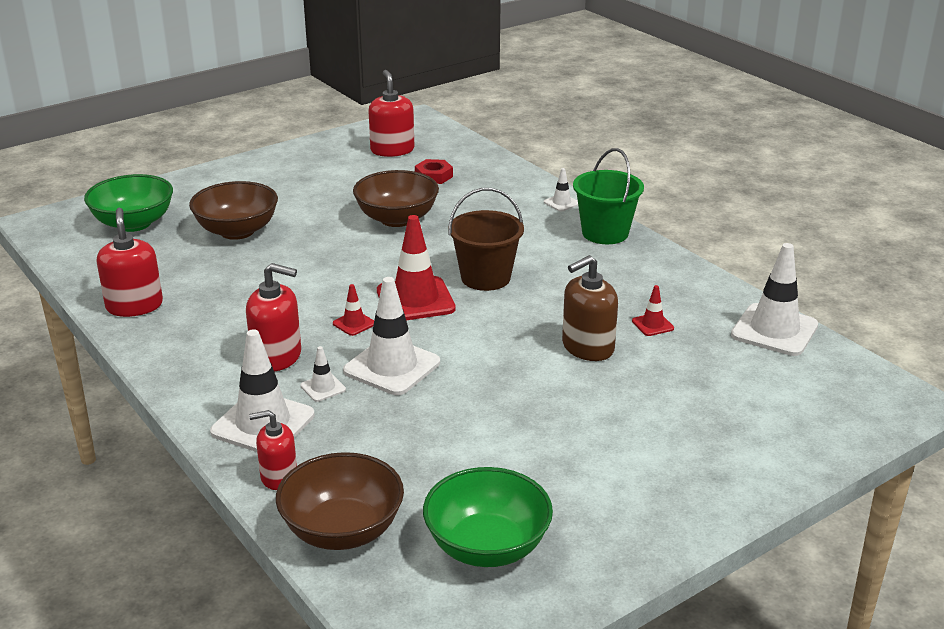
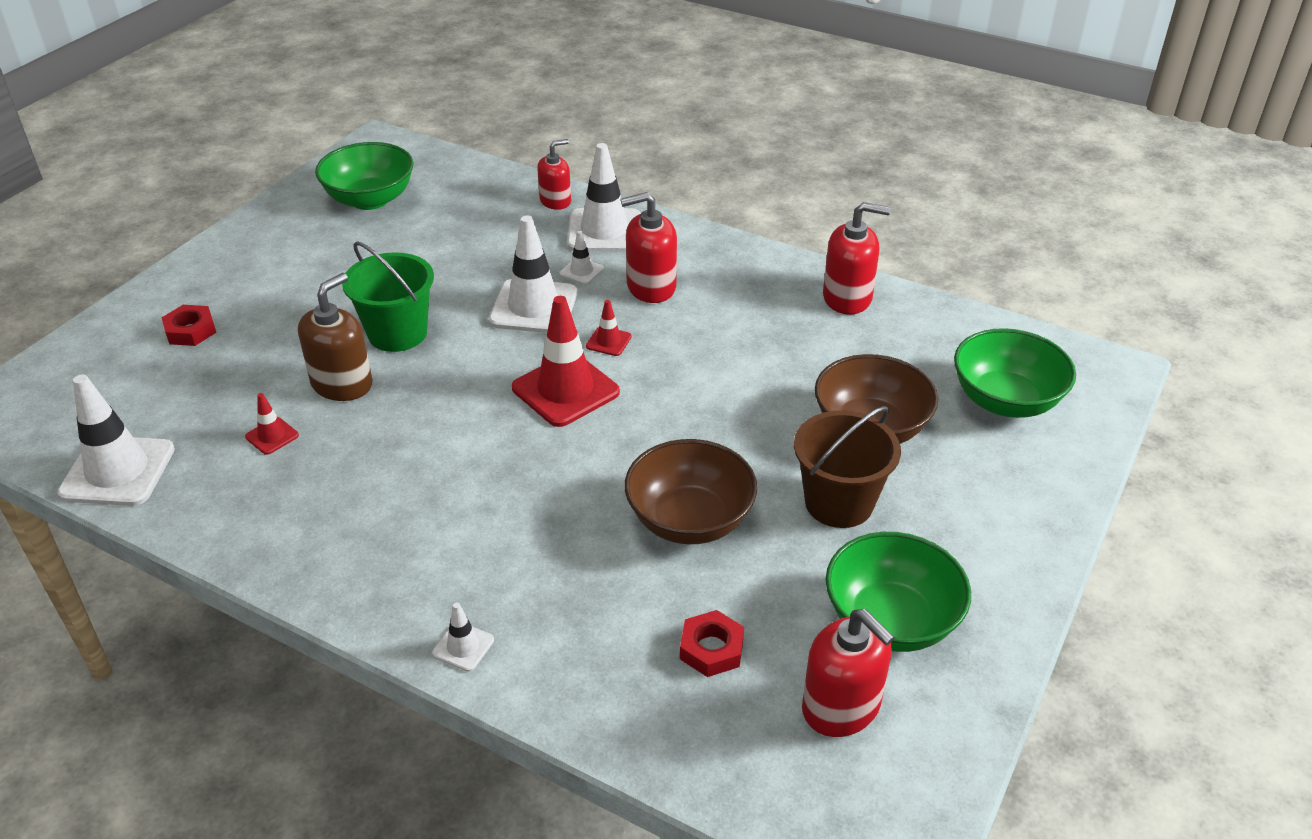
camera: 155 degrees right, 10 degrees up
(134, 306) = (847, 298): red soap dispenser -> red soap dispenser turned 45 degrees counterclockwise
(335, 165) = (890, 620): none -> green bowl
(342, 530) = (480, 183): brown bowl -> none
(485, 278) = (502, 448): brown bucket -> brown bucket (839, 503)
(605, 233) = (370, 590): green bucket -> green bucket (397, 333)
(719, 430) = (190, 331): none -> red nut

